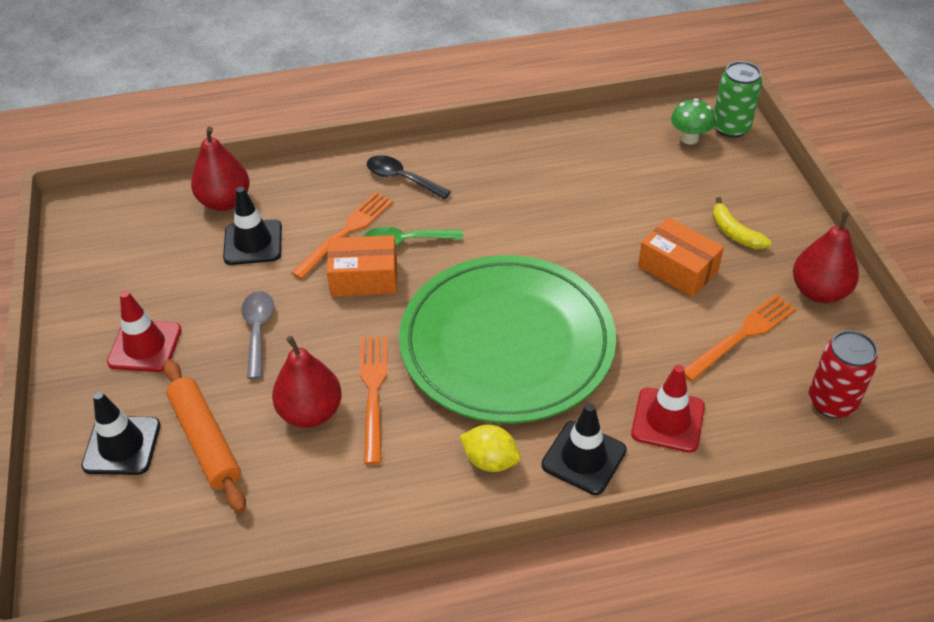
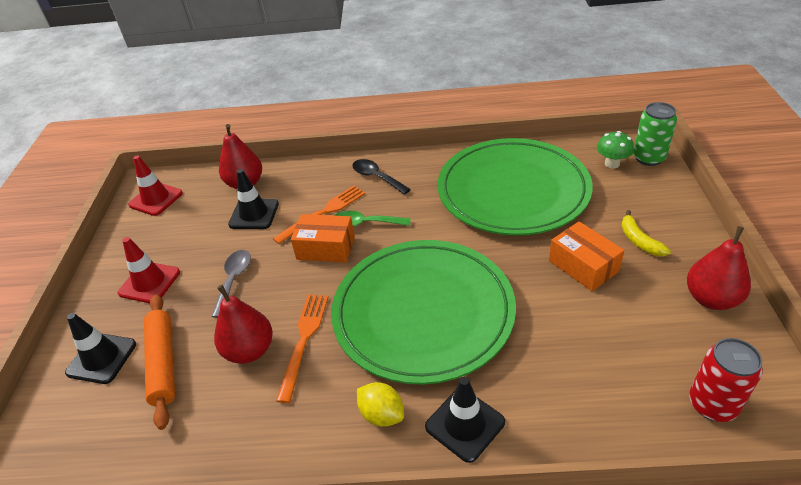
camera: 15 degrees right, 5 degrees down
(578, 183) = (513, 191): none -> green plate
(668, 420) = (549, 400): red traffic cone -> red traffic cone (156, 199)
(742, 335) = (633, 329): orange fork -> none

